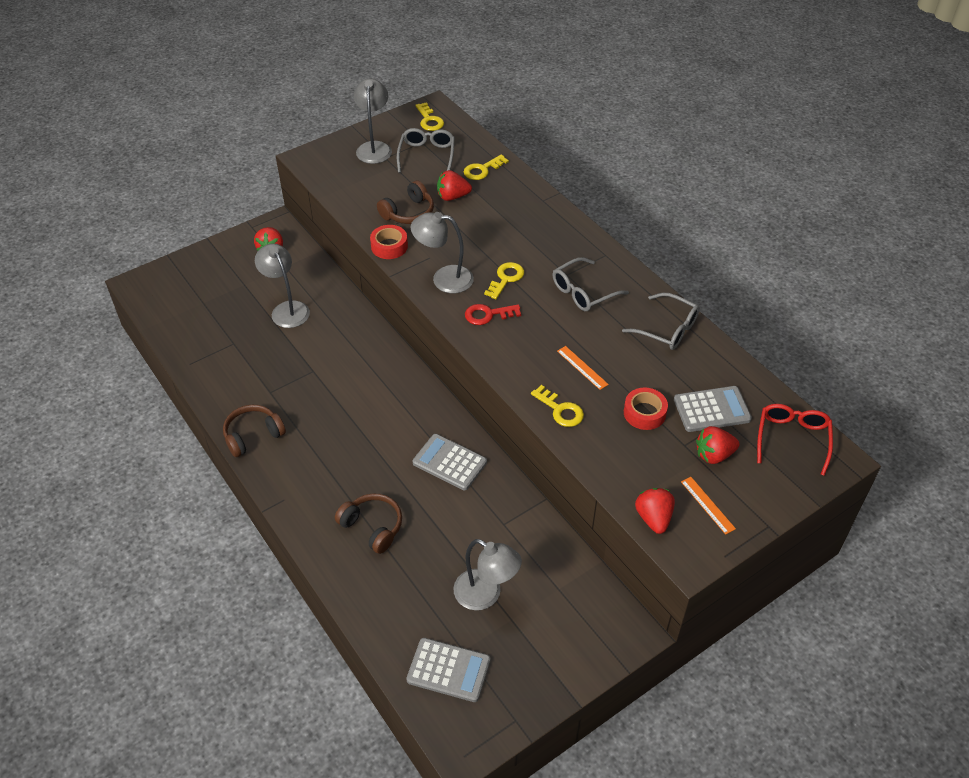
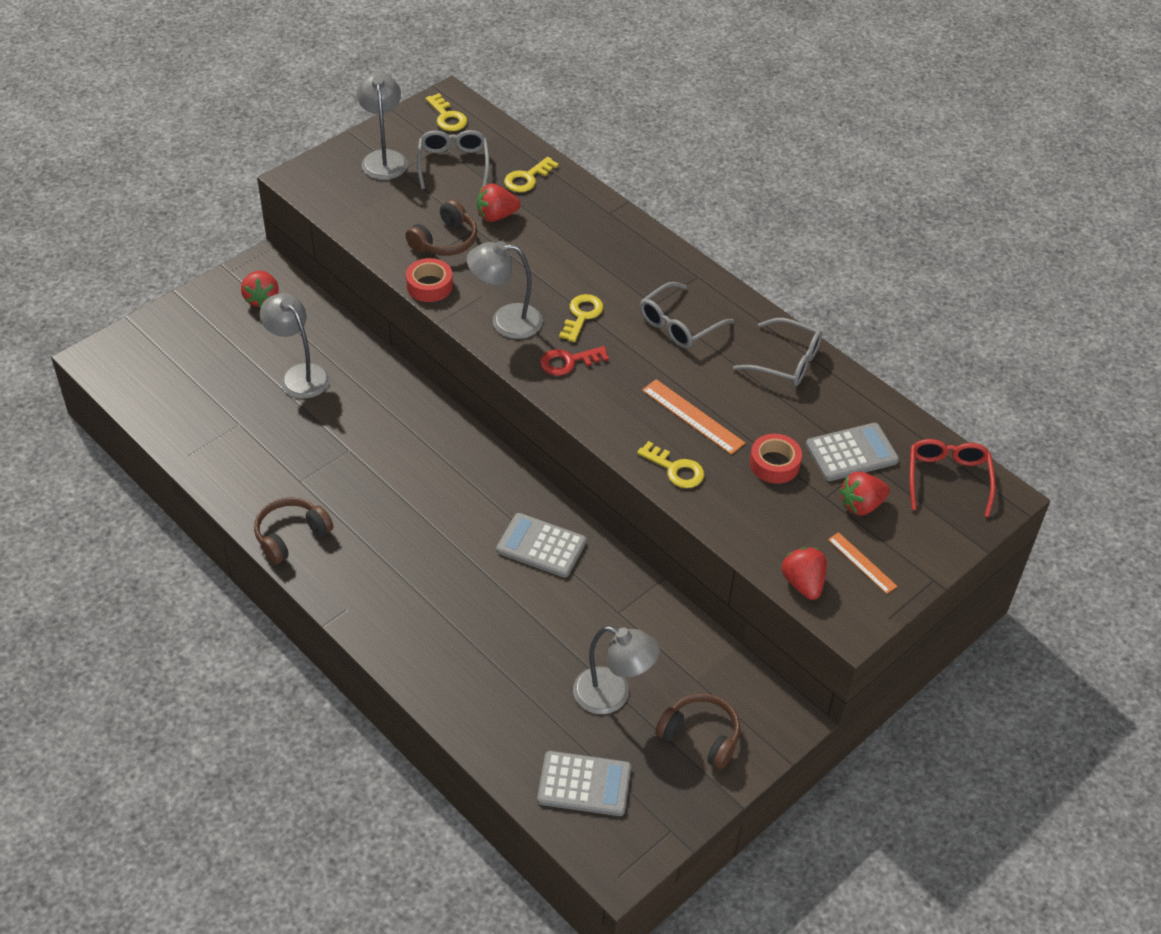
camera: 10 degrees left, 0 degrees up
(372, 527) = (462, 631): brown headphones -> brown headphones (700, 736)
(582, 367) = (692, 416): orange ruler -> orange ruler, size x1.52

